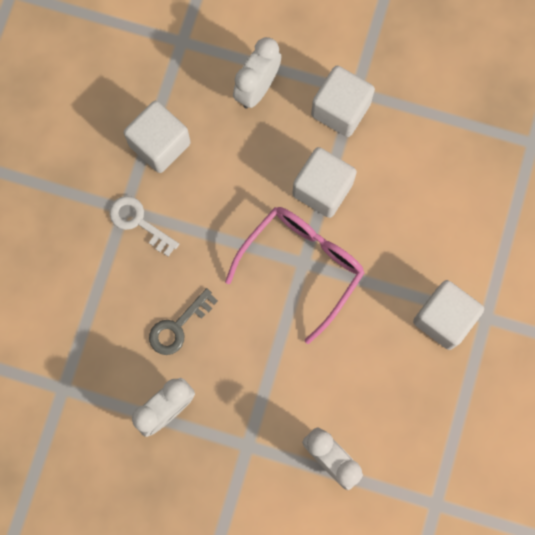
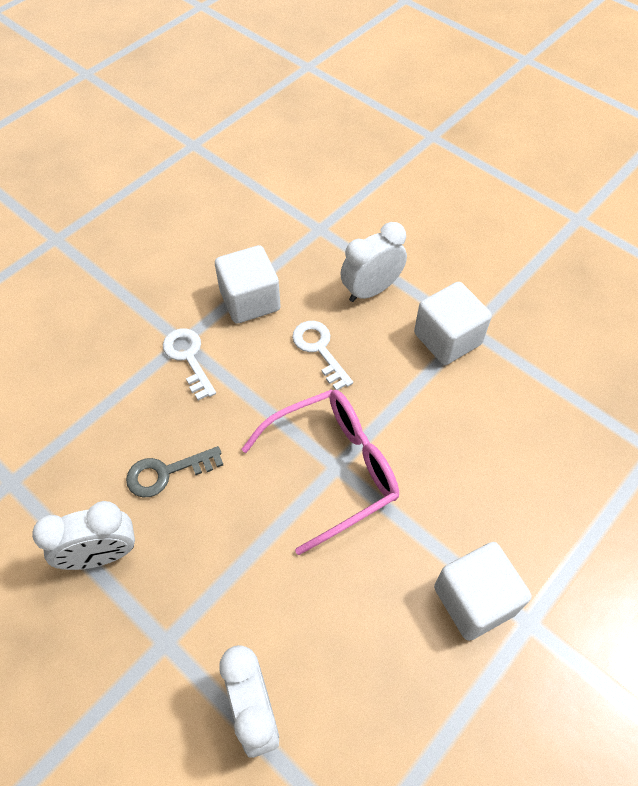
camera: 25 degrees right, 20 degrees down
(241, 166) = (319, 349): none -> white key
(322, 189) = (393, 403): white cube -> none

